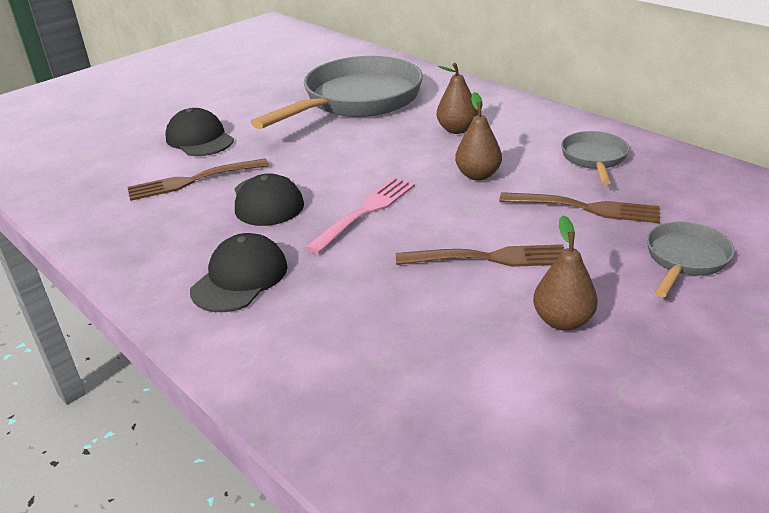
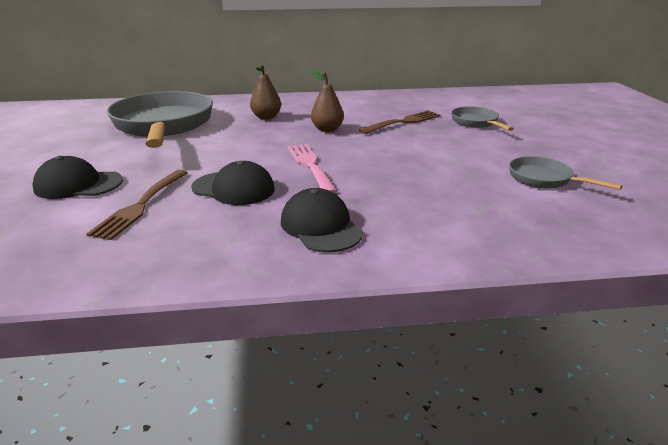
camera: 55 degrees left, 5 degrees down
(487, 258) = (415, 154): brown fork -> none
(562, 321) = (494, 159): brown pear -> none
(594, 159) = (361, 106): grey pan -> grey pan (544, 179)

